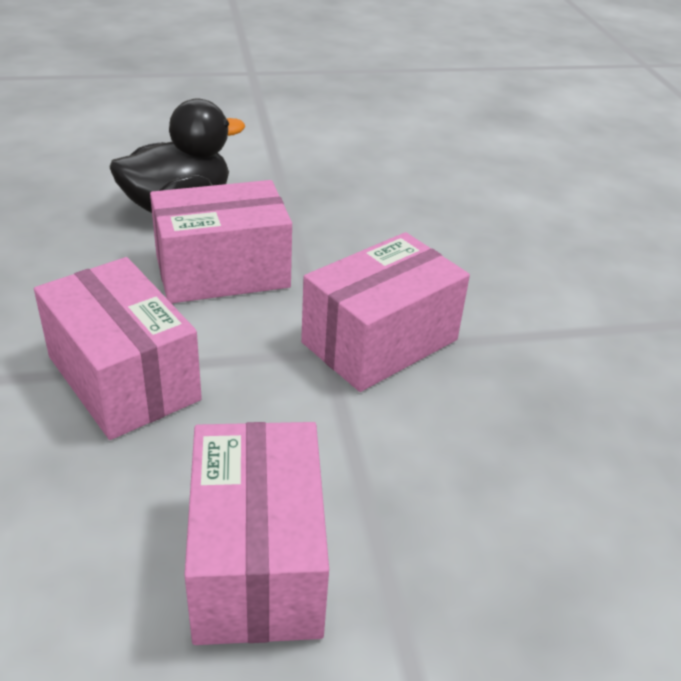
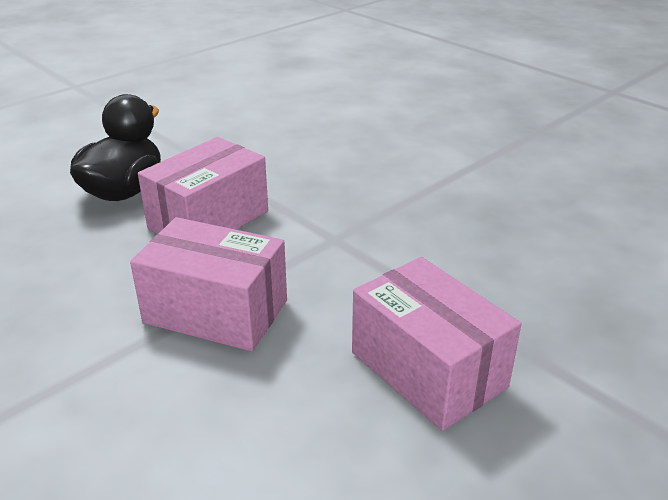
camera: 30 degrees left, 5 degrees down
(380, 341) = (361, 219): pink box -> none

